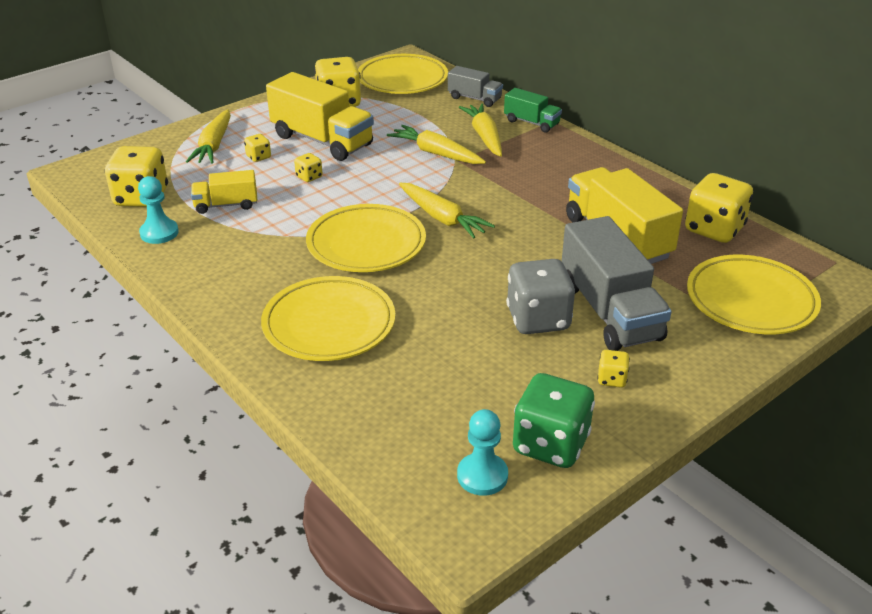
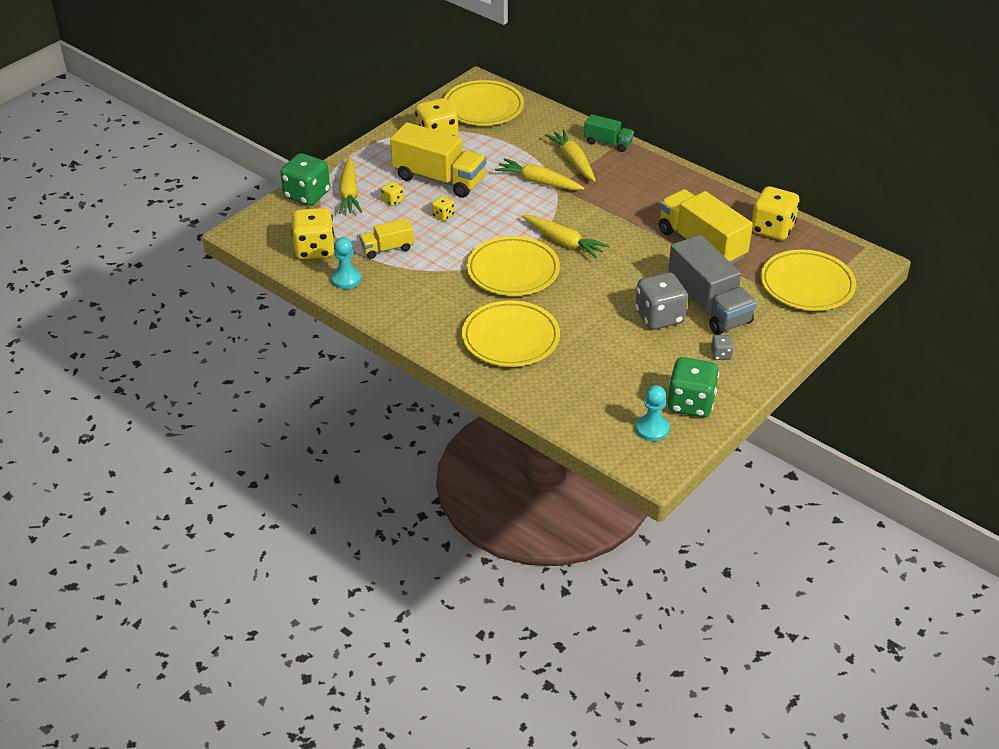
camera: 10 degrees left, 5 degrees up
(165, 143) = (307, 195): none -> green dice
(474, 98) = (552, 122): grey truck -> none
(611, 379) = (721, 355): yellow dice -> grey dice

